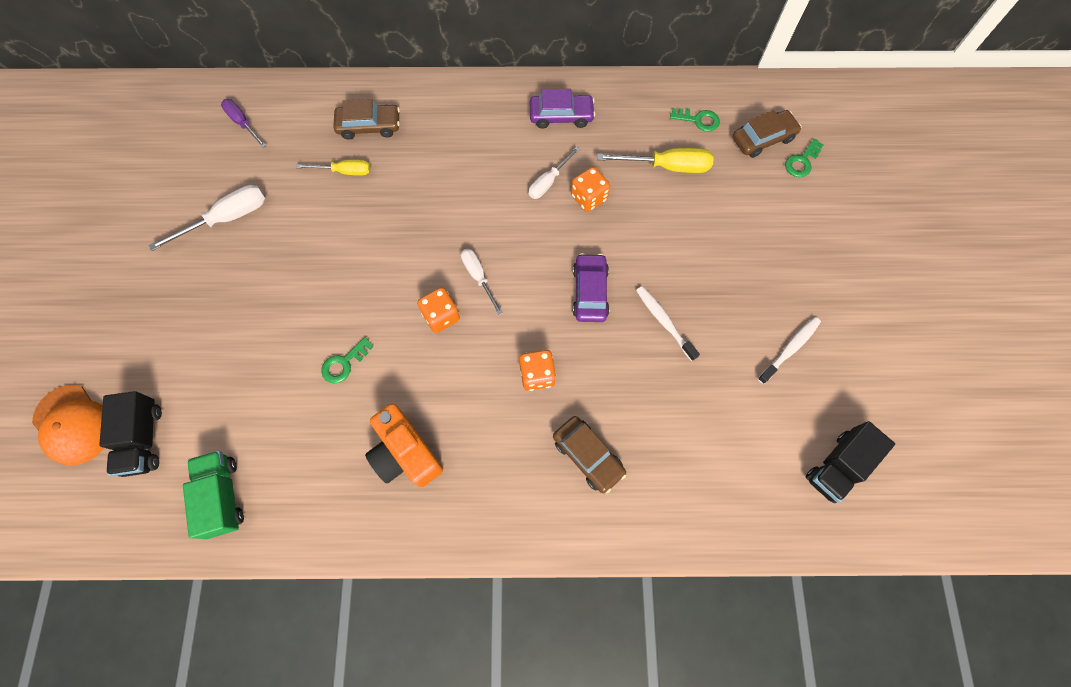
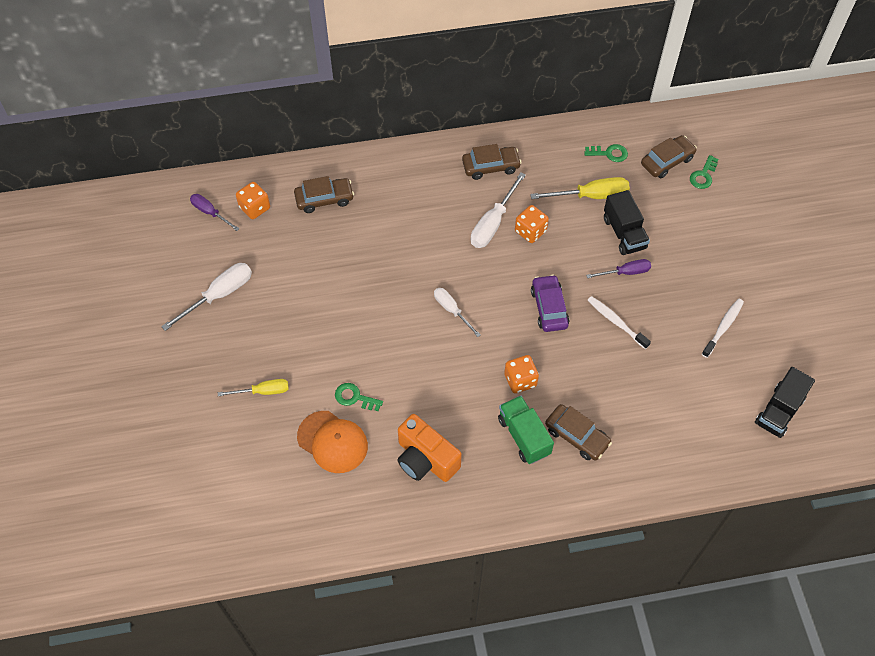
camera: 10 degrees left, 10 degrees down
(73, 425) = (133, 483): orange cap -> orange cap (332, 442)
(143, 439) = (198, 485): black truck -> black truck (624, 233)
(222, 496) = (279, 518): green truck -> green truck (523, 436)
(344, 171) = (313, 240): yellow screwdriver -> yellow screwdriver (263, 391)
(344, 364) = (354, 397): green key -> green key turned 75 degrees clockwise
(441, 316) = (427, 346): orange dice -> orange dice (255, 208)
(548, 182) = (493, 223): white screwdriver -> white screwdriver, size x1.56
(561, 116) = (491, 166): purple car -> brown car
(688, 263) = (625, 272): none -> purple screwdriver

